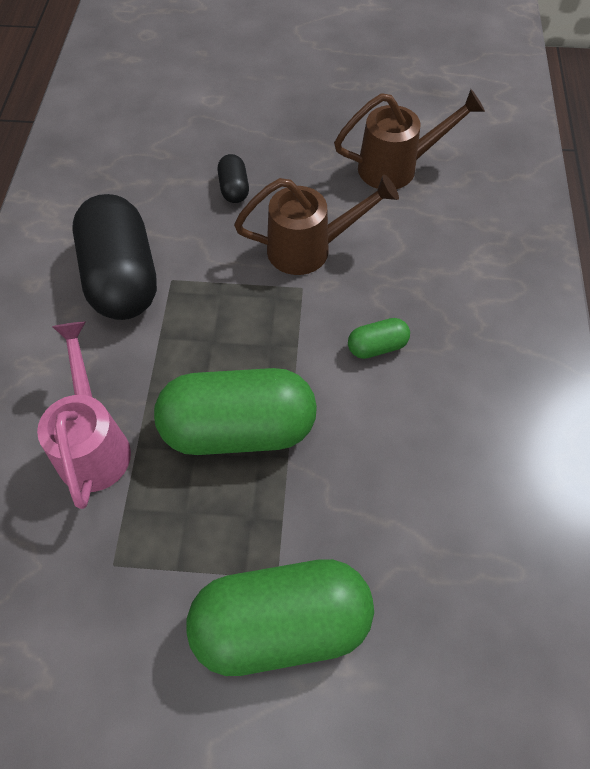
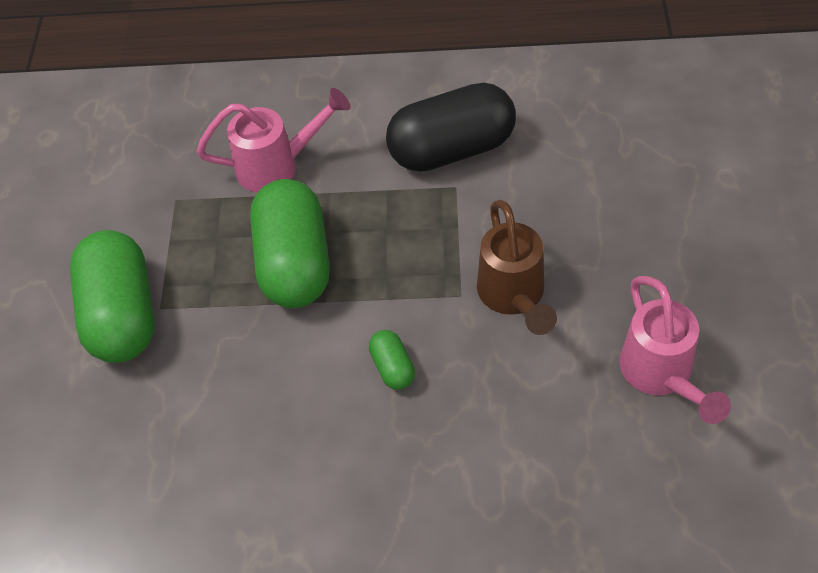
camera: 90 degrees right, 5 degrees down
(234, 189) = (588, 218): black capsule -> none
(398, 167) = (661, 376): brown watering can -> pink watering can

